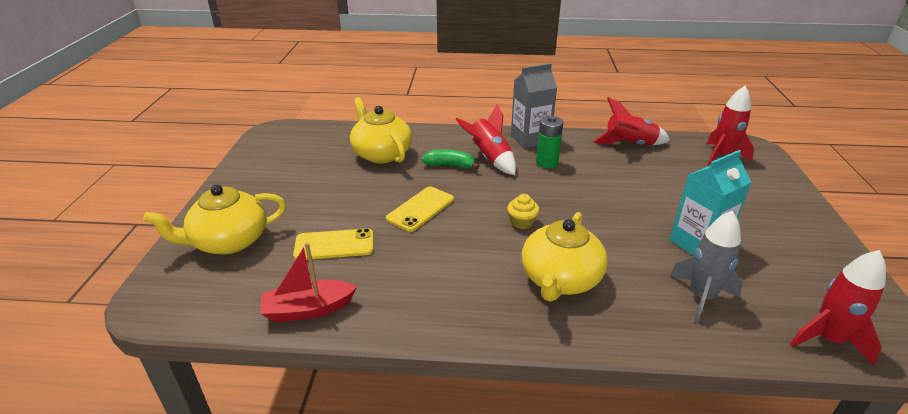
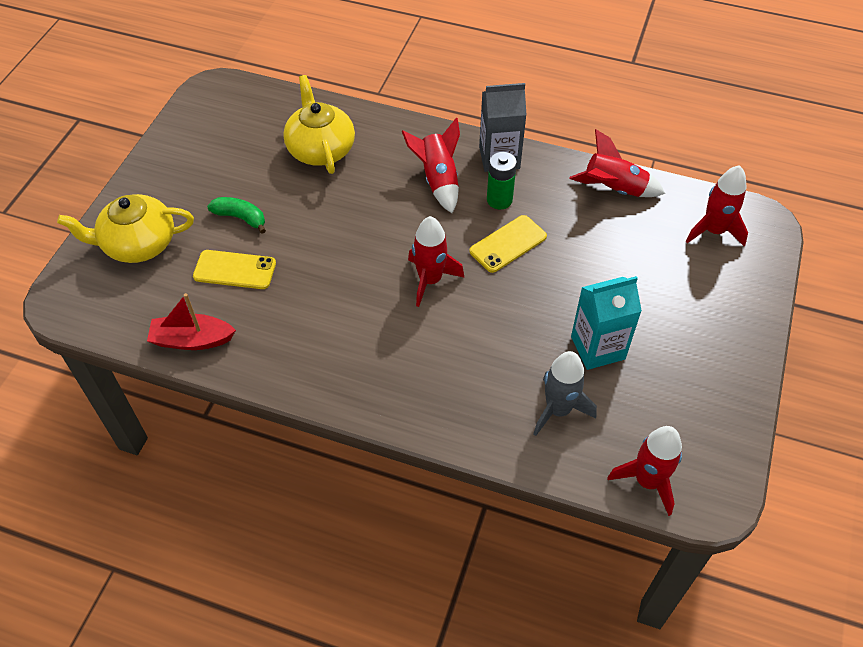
camera: 15 degrees right, 20 degrees up
(420, 209) = (334, 240): yellow phone -> yellow phone (508, 244)
(450, 165) = (389, 182): green banana -> green banana (240, 218)
(522, 222) = (430, 280): yellow cupcake -> red rocket
(560, 279) = (433, 359): yellow teapot -> none

